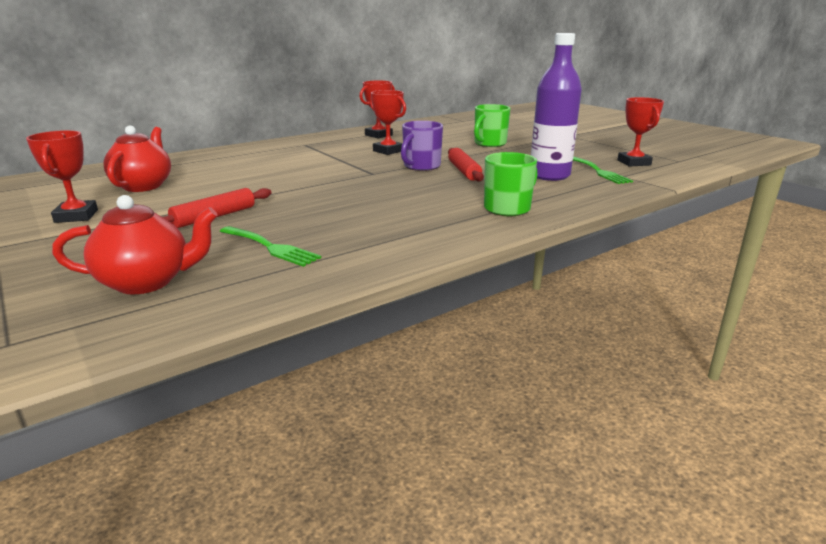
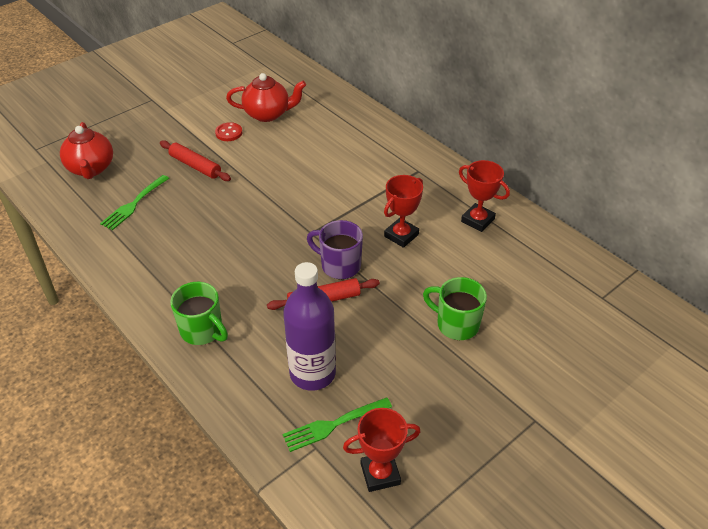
camera: 85 degrees right, 20 degrees up
(76, 216) = (201, 108): red trophy -> none
(160, 202) = (229, 133): none -> red button

